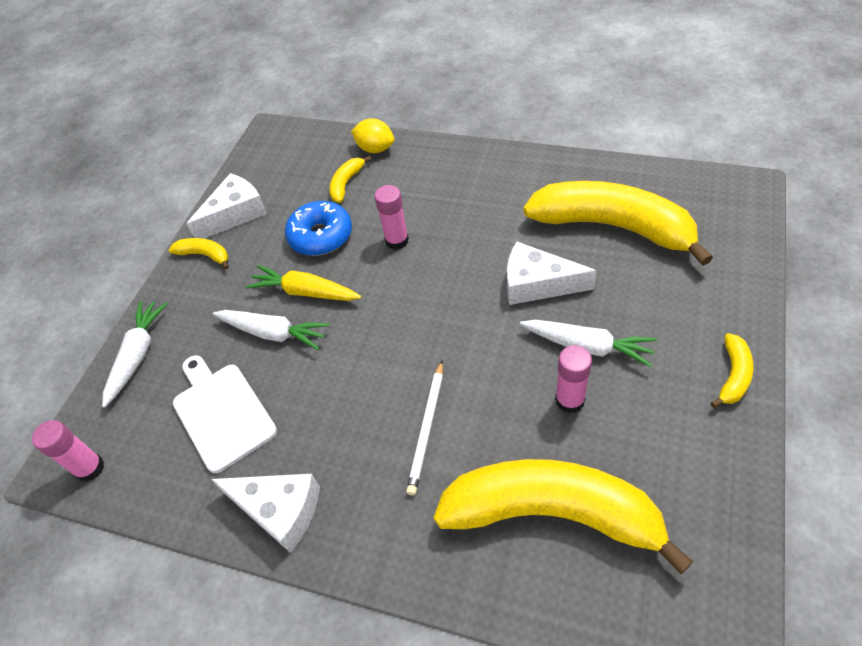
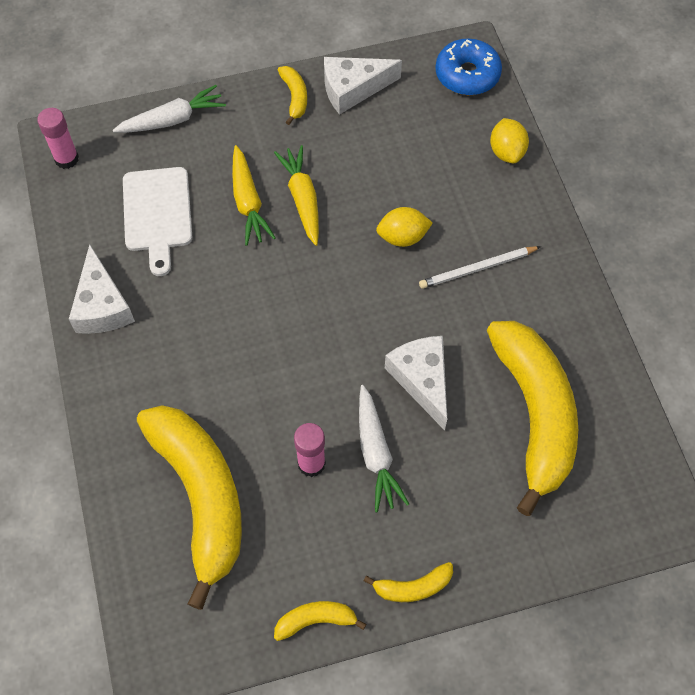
camera: 50 degrees right, 10 degrees up
(222, 412) = (157, 214): white cutting board -> white cutting board turned 150 degrees clockwise
(235, 214) = (353, 89): white cheese -> white cheese turned 150 degrees clockwise
(274, 333) = (248, 202): white carrot -> yellow carrot
(321, 236) = (370, 173): blue donut -> blue donut (467, 75)
(346, 183) = (445, 154): yellow banana -> yellow banana (316, 620)
(397, 240) = (402, 237): pink glue stick -> yellow lemon
(427, 428) = (224, 368): white pencil -> white pencil (477, 269)

